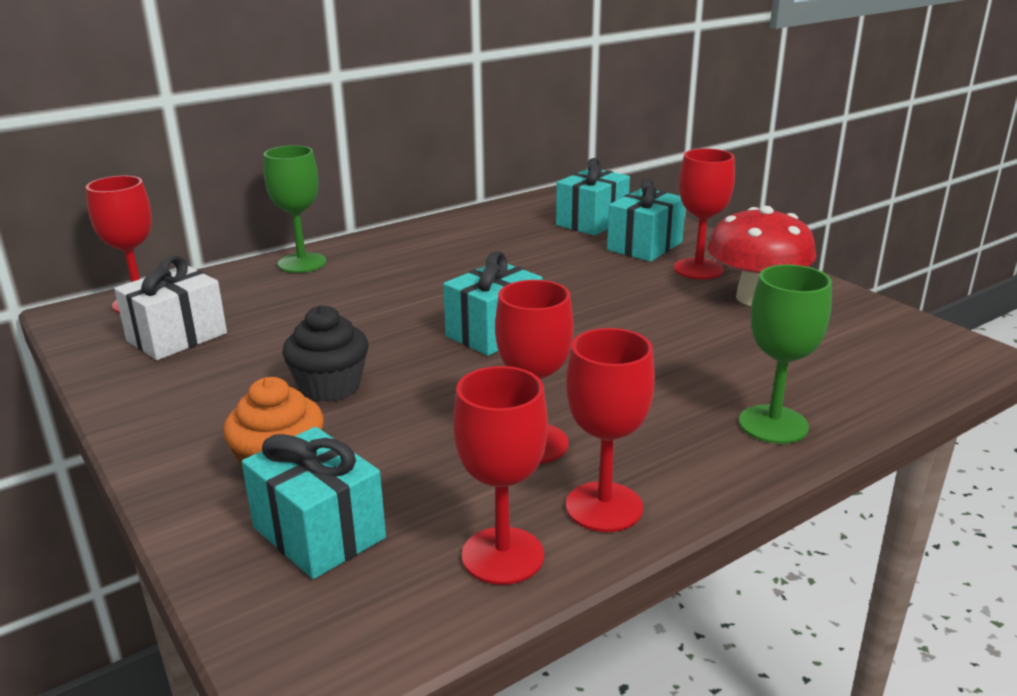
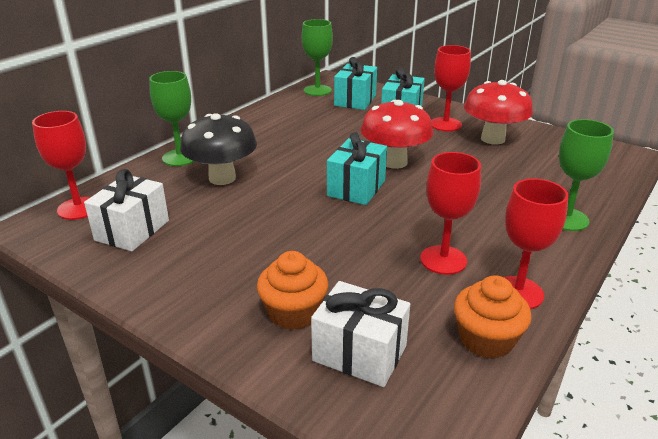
camera: 20 degrees left, 5 degrees up
(319, 532) = (359, 353): turquoise gift -> white gift
(330, 386) = (278, 246): black cupcake -> none
(332, 294) = (222, 178): none -> black mushroom
(502, 556) = (486, 339): red goblet -> orange cupcake
(550, 203) = (317, 90): none -> green goblet
(577, 308) = (394, 162): none -> red mushroom

